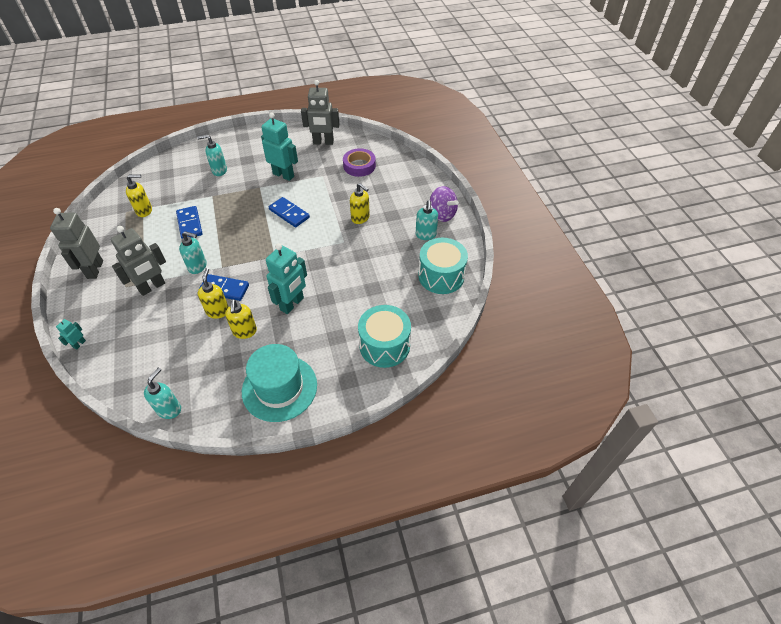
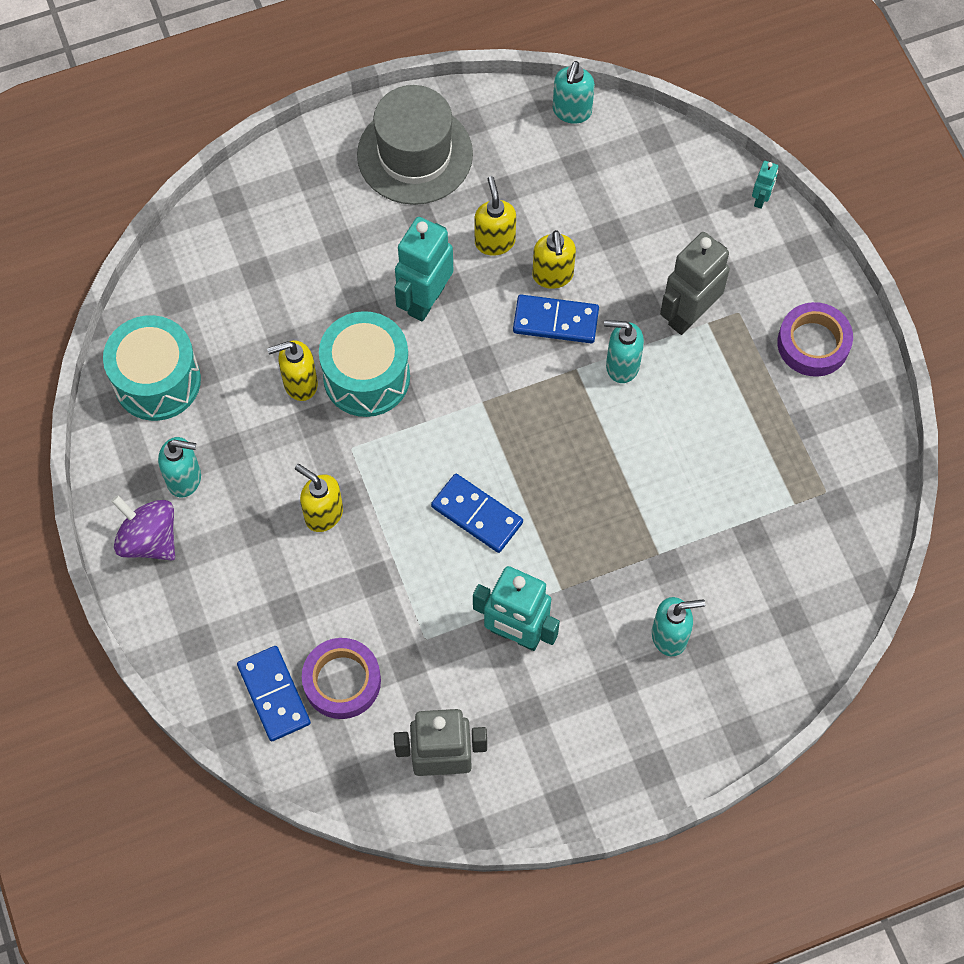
camera: 175 degrees right, 15 degrees up
(95, 269) = (813, 343): grey robot -> purple tape
(144, 211) = (787, 497): yellow soap dispenser -> yellow soap dispenser (299, 384)
(190, 224) = (677, 468): blue domino -> blue domino (274, 694)
(279, 388) = (415, 154): turquoise hat -> grey hat
(384, 345) = (256, 235): turquoise drum -> turquoise drum (366, 377)
(426, 235) = (185, 479): turquoise soap dispenser -> turquoise soap dispenser turned 105 degrees clockwise

